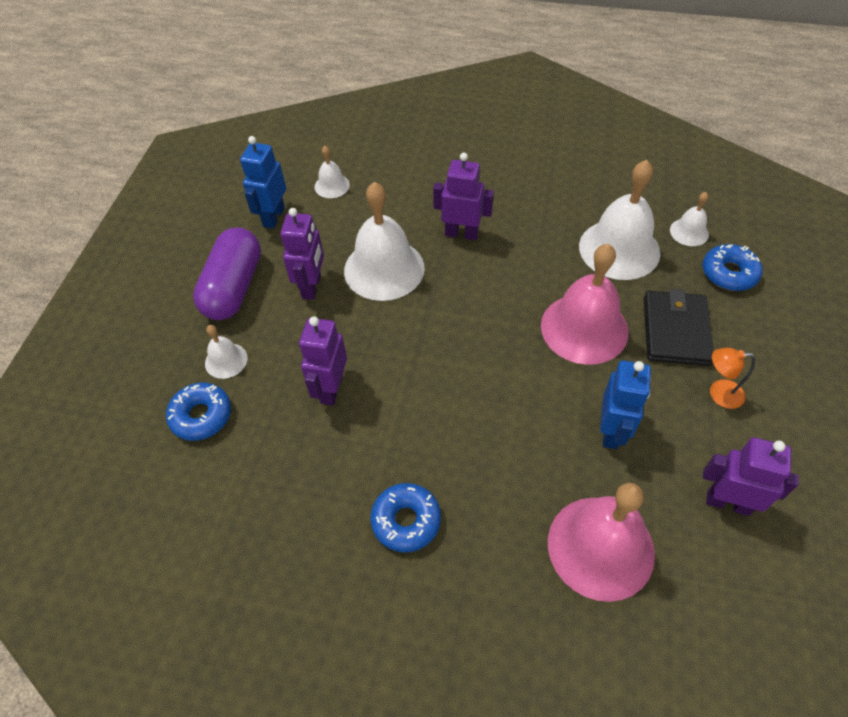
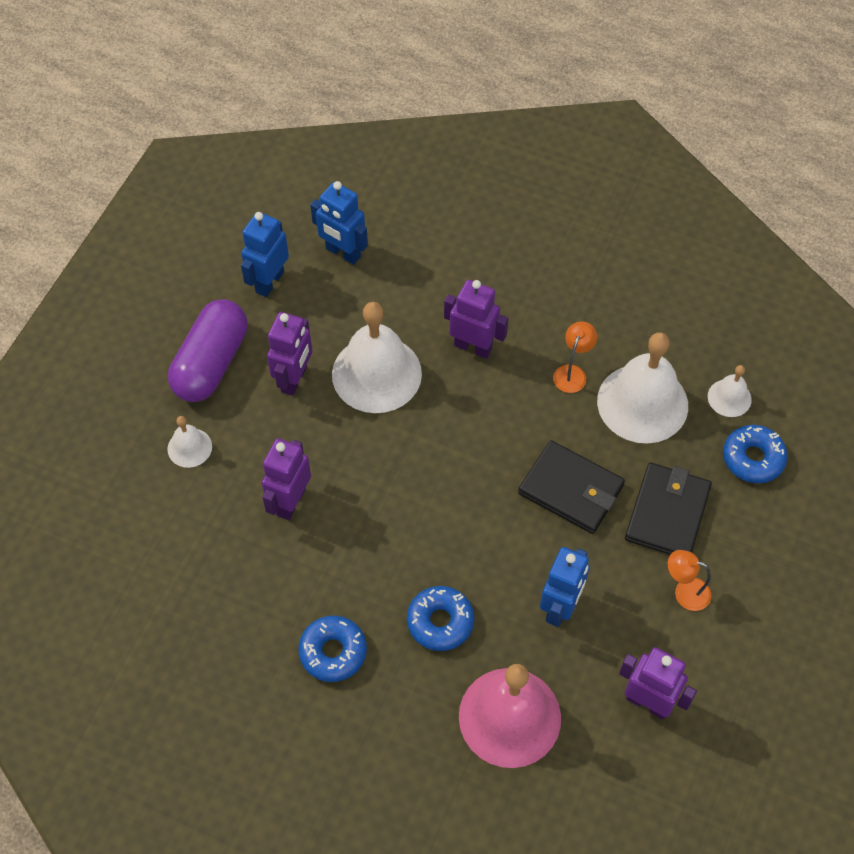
camera: 10 degrees right, 5 degrees up
(201, 416) = (156, 503): blue donut -> blue donut (440, 622)
(332, 185) = (343, 253): white bell -> blue robot
(552, 237) = (572, 373): none -> orange lamp
(584, 328) = (571, 490): pink bell -> black wallet

